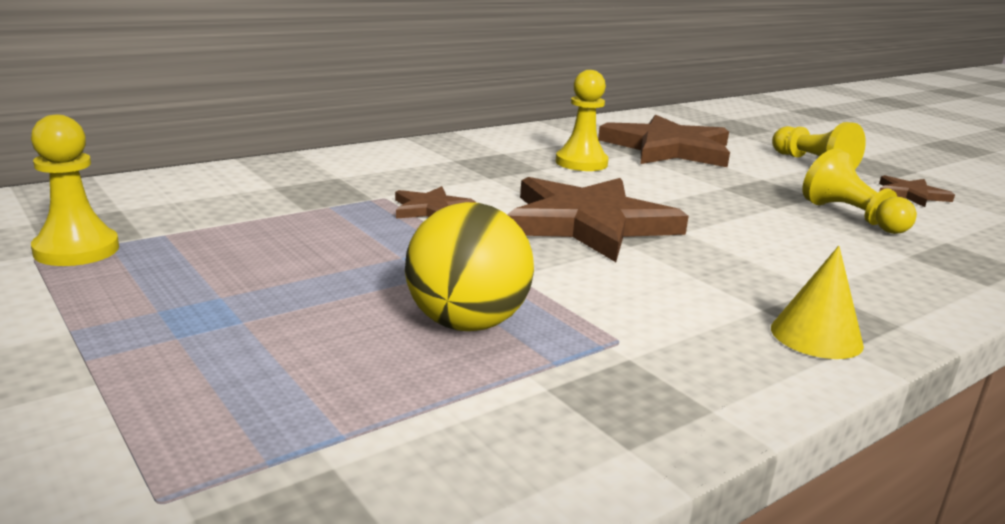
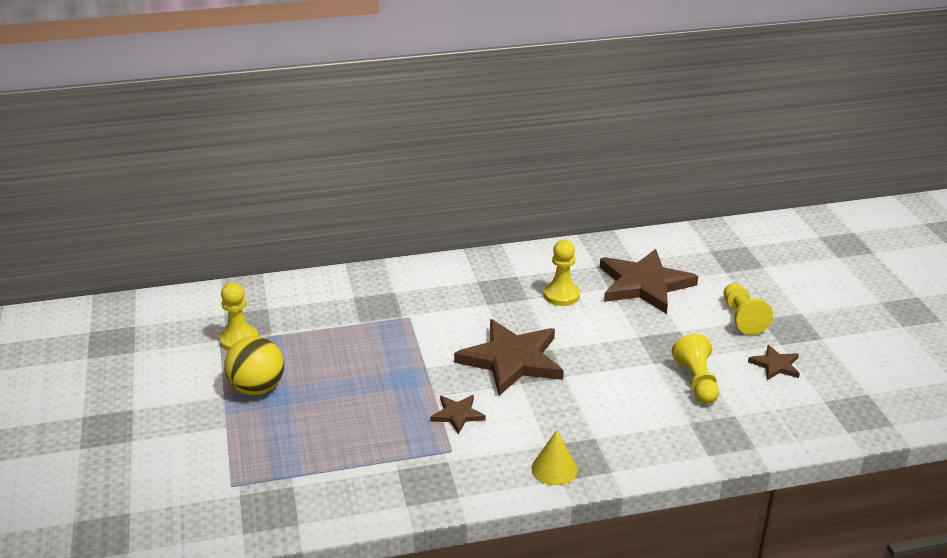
camera: 25 degrees right, 10 degrees up
(431, 209) = (429, 332): brown star -> brown star (457, 414)
(466, 323) = (388, 425): yellow ball -> yellow ball (257, 388)

